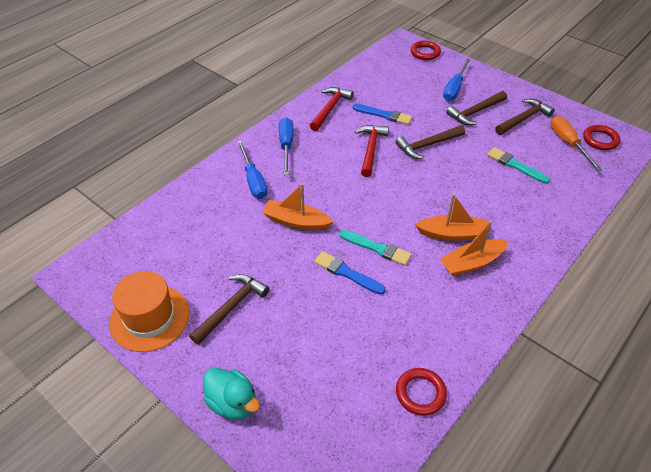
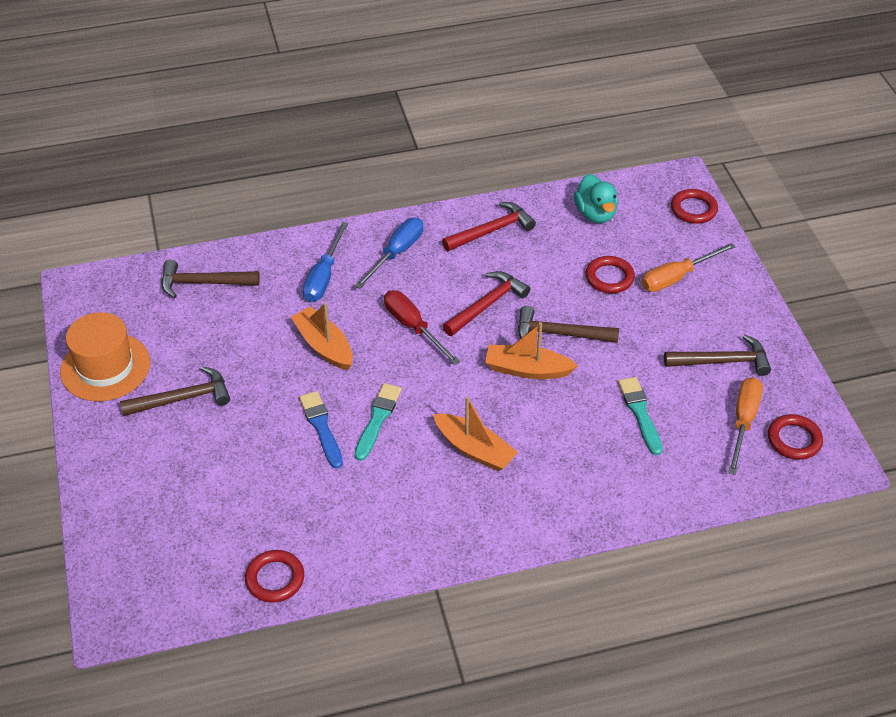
camera: 35 degrees right, 0 degrees up
(233, 403) = (108, 485): turquoise duck -> turquoise duck (595, 214)
(341, 182) = (413, 327): none -> red screwdriver
(377, 248) = (377, 419): turquoise brush -> turquoise brush turned 135 degrees counterclockwise
(384, 115) = (548, 270): blue brush -> none
(421, 104) = (609, 277): none -> red ring
(454, 88) = (677, 277): blue screwdriver -> orange screwdriver
(471, 263) = (461, 491): orange boat -> orange boat (527, 369)
(475, 112) = (668, 321): brown hammer -> brown hammer (203, 283)

